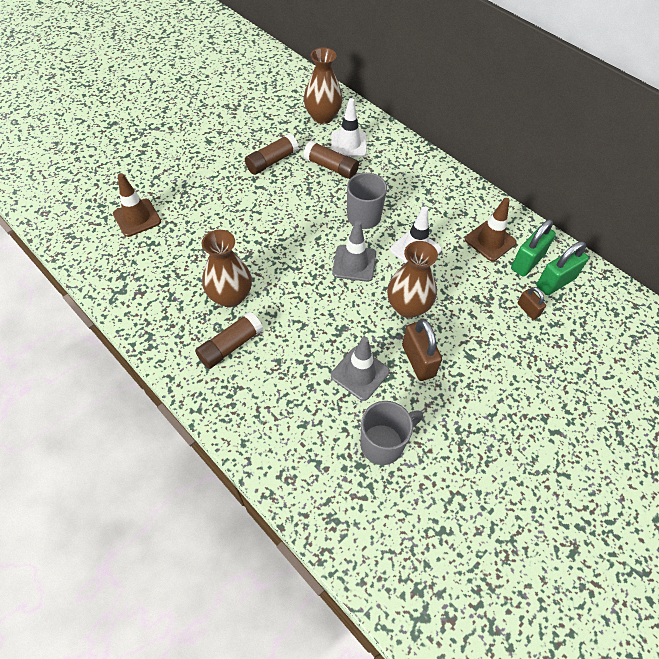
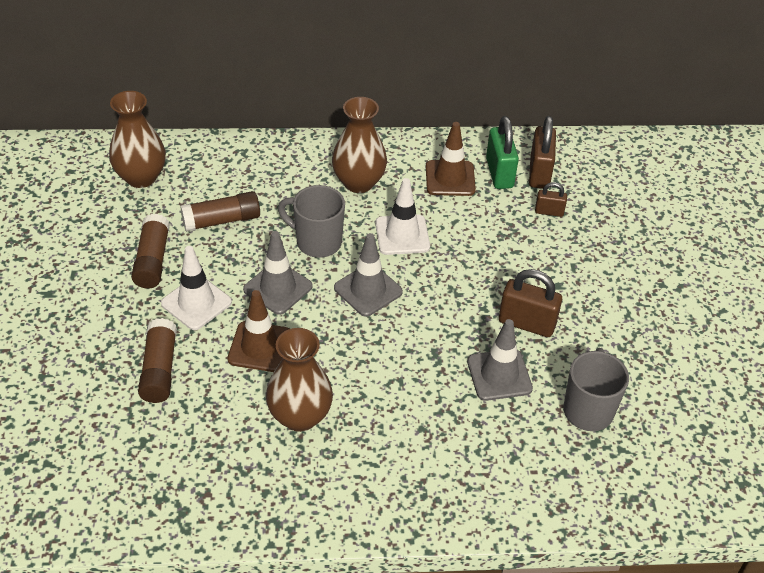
camera: 50 degrees left, 10 degrees down
(137, 218) = (87, 432): brown traffic cone -> brown traffic cone (260, 347)
(230, 345) = (364, 456): brown glue stick -> brown glue stick (159, 369)
(310, 223) = (278, 288): none -> grey traffic cone
(348, 144) = (207, 185): white traffic cone -> white traffic cone (196, 303)
(408, 307) = (461, 288): brown vase -> brown vase (358, 182)
(555, 282) = (539, 173): green padlock -> brown padlock

